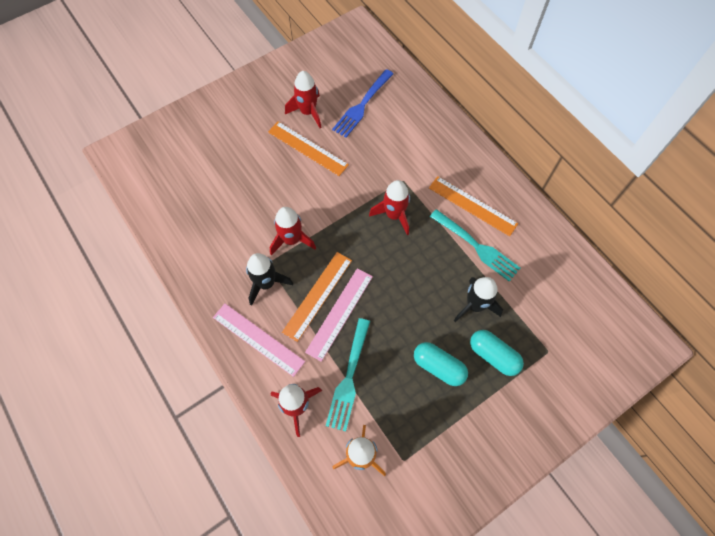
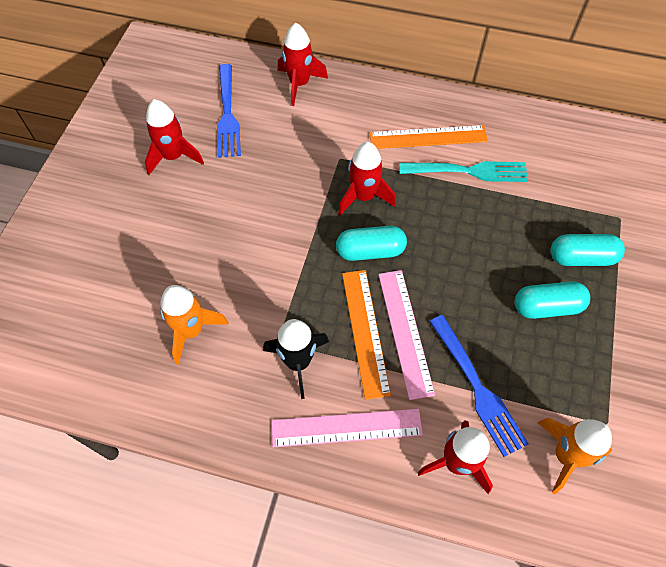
camera: 40 degrees left, 5 degrees down
(229, 222) = (191, 330): none -> orange rocket
(292, 240) = (282, 296): red rocket -> red rocket (299, 84)
(307, 148) = (209, 193): orange ruler -> none
(349, 377) = (476, 387): turquoise fork -> blue fork
(366, 251) = (370, 251): none -> turquoise capsule
(475, 305) = (521, 225): black rocket -> none

